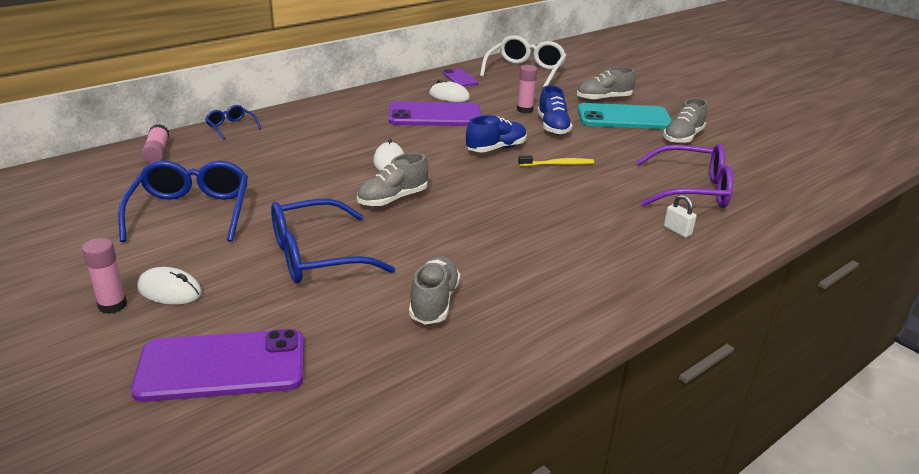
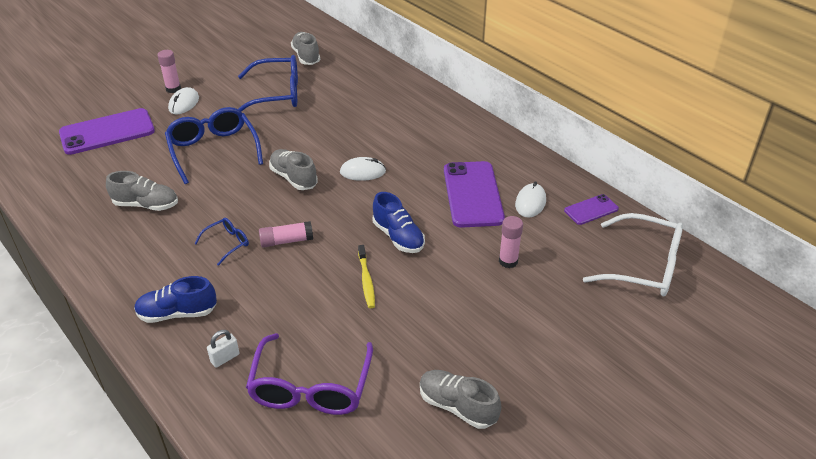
camera: 90 degrees right, 10 degrees up
(157, 152) = (367, 65): pink glue stick -> pink glue stick (286, 241)
(222, 366) = (107, 132): purple phone -> purple phone turned 75 degrees clockwise
(231, 127) = (418, 87): blue glasses -> blue glasses (227, 243)
(552, 127) = (464, 282): blue shoe -> blue shoe (177, 313)
(603, 99) = (570, 338): grey shoe -> grey shoe (306, 56)
(624, 118) = (509, 352): turquoise phone -> none

